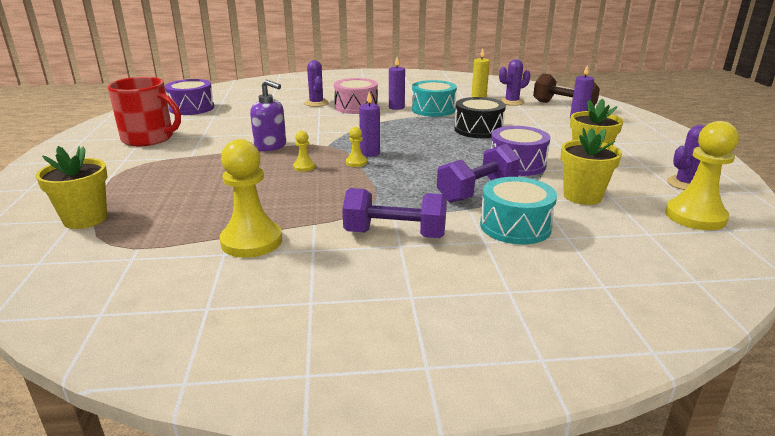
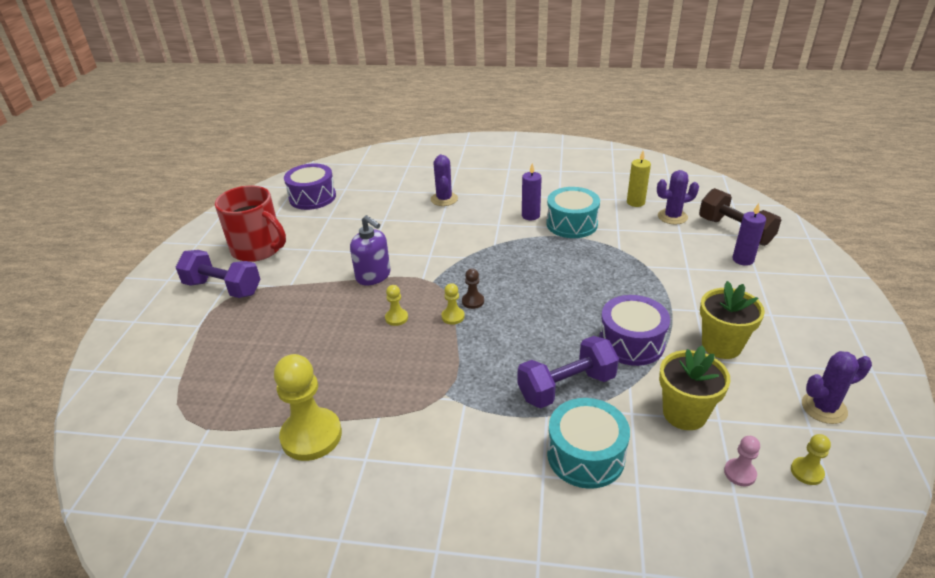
camera: 15 degrees right, 10 degrees up
(85, 219) = (173, 376): yellow flower pot -> none
(356, 107) = (485, 211): pink drum -> none
(370, 153) = (473, 301): purple candle -> brown pawn
(395, 234) = (453, 448): purple dumbbell -> purple dumbbell (223, 288)
(478, 130) = (610, 270): black drum -> none
(645, 222) = (739, 473): none -> pink pawn
(695, 216) = (807, 472): yellow pawn -> yellow pawn, size x0.46

